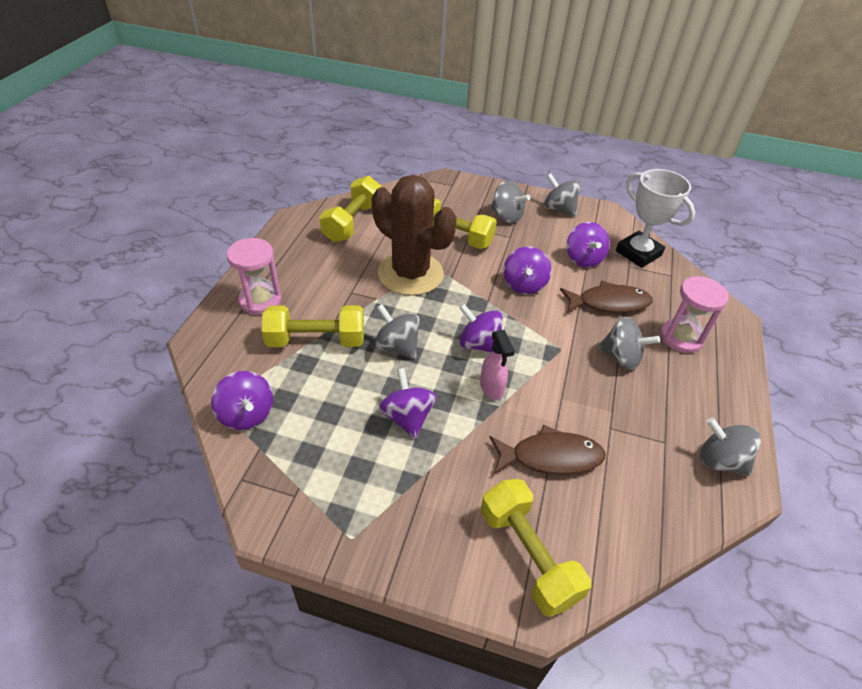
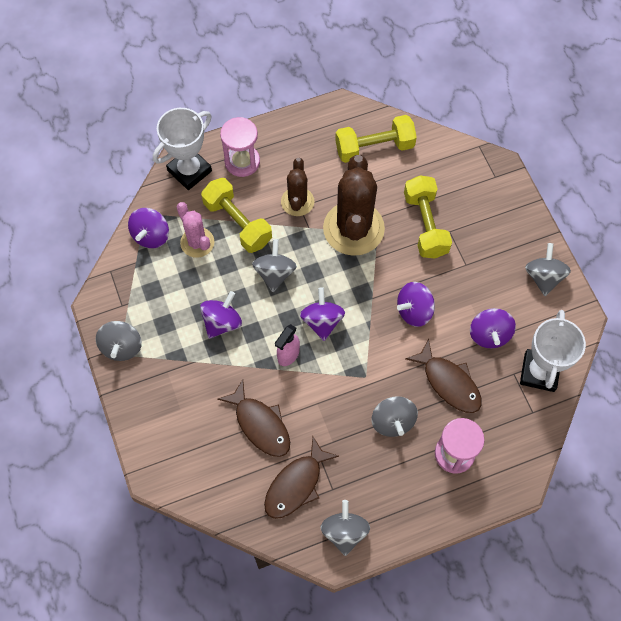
camera: 55 degrees right, 20 degrees up
(219, 340) = (189, 171): none -> white trophy
(300, 382) = (197, 242): none -> pink cactus
(344, 290) = (297, 202): none -> brown cactus
(506, 216) = (492, 245): grey spinning top -> grey spinning top (122, 347)
(528, 555) = (180, 451): yellow dumbbell -> none
(583, 259) = (489, 334): purple spinning top -> purple spinning top turned 45 degrees counterclockwise
(642, 468) = (296, 484): none -> brown fish

